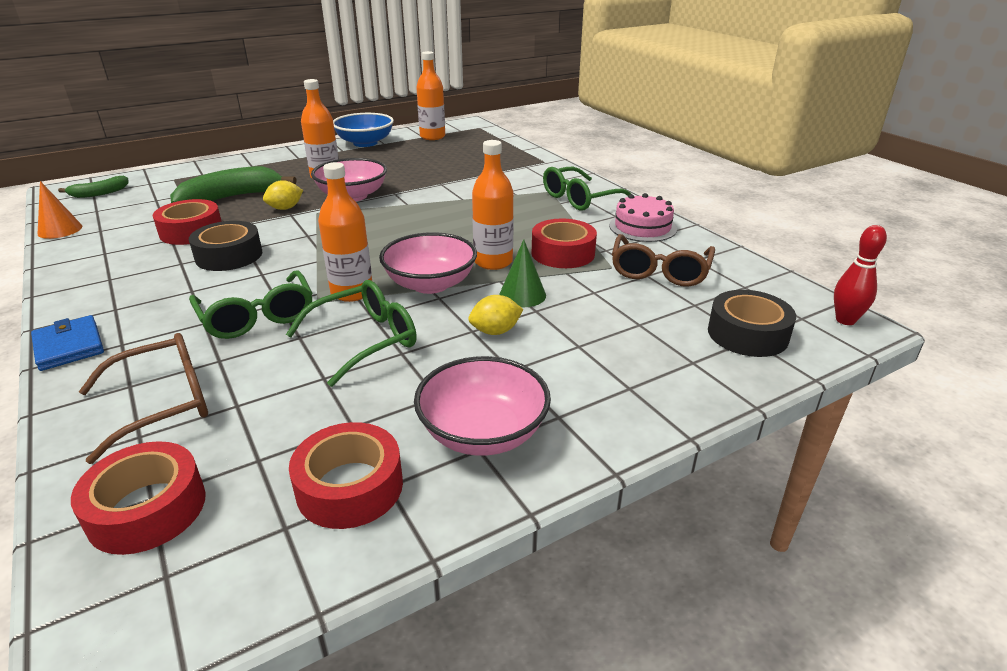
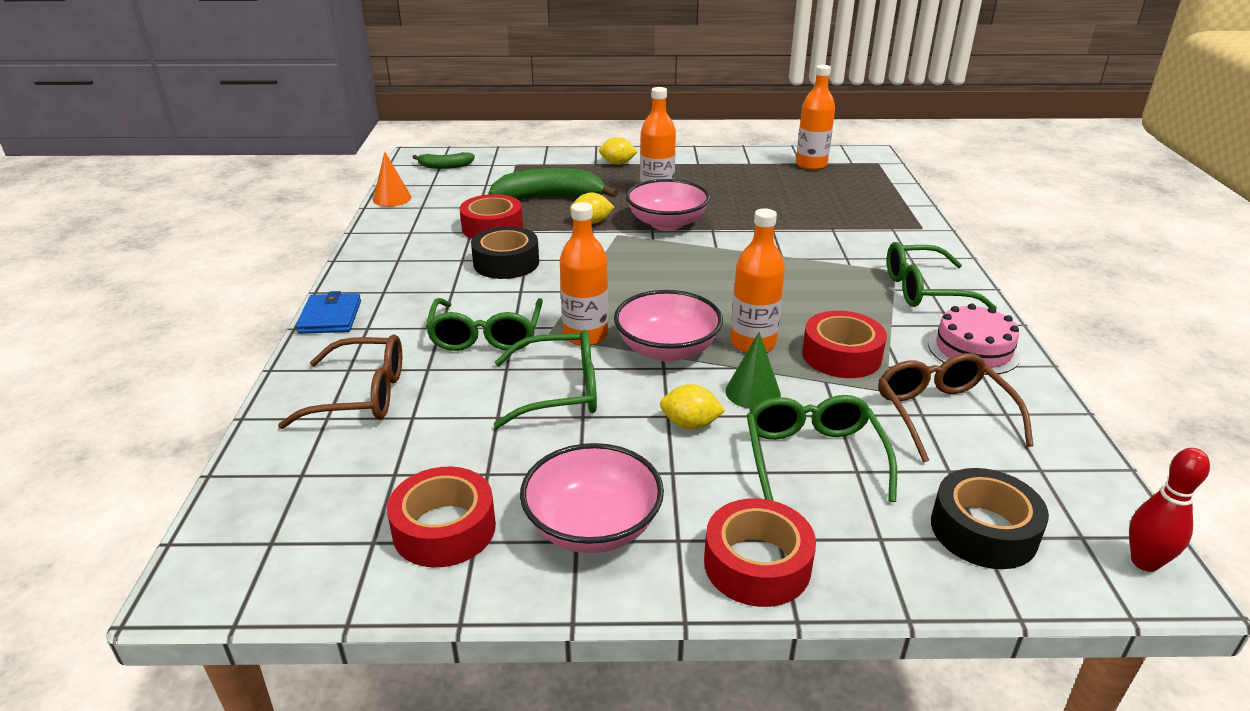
camera: 30 degrees right, 0 degrees up
(147, 509) = (293, 483): red tape -> red tape (757, 564)
(272, 162) = (617, 163): none -> yellow lemon
(365, 143) = (729, 158): blue bowl -> none
(603, 325) = (813, 457): none -> green glasses
(659, 271) = (942, 414): brown glasses -> brown glasses turned 120 degrees clockwise

